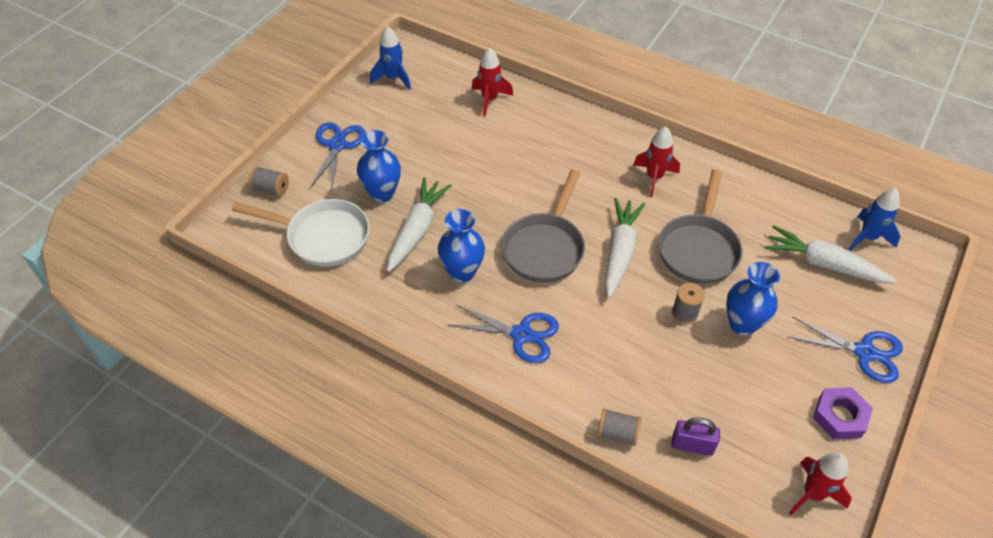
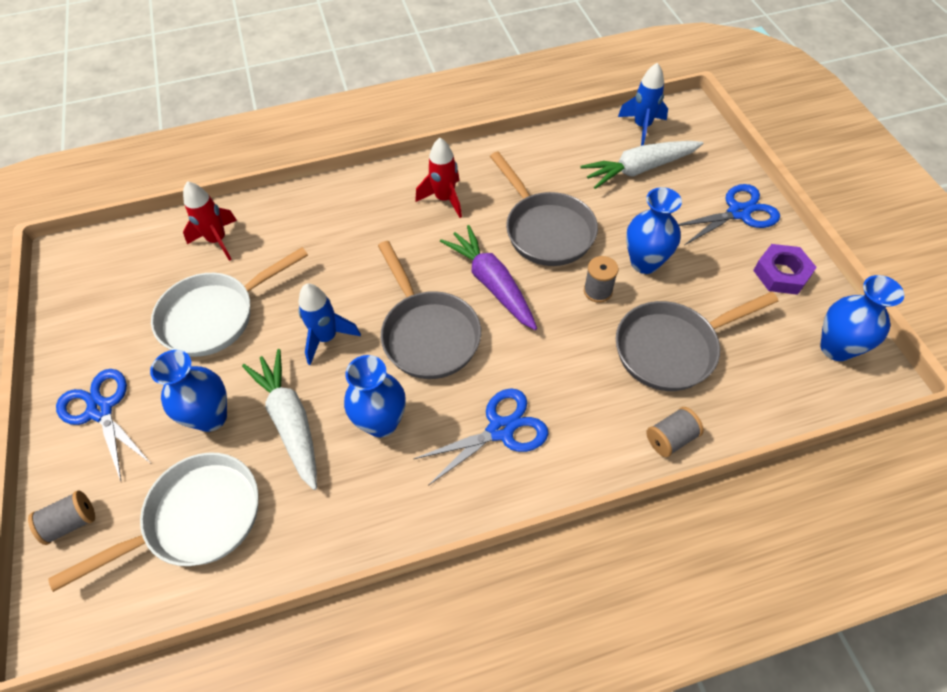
camera: 45 degrees left, 5 degrees up
(393, 78) = (88, 293): blue rocket -> blue rocket (327, 338)
(442, 141) = (215, 316): none -> white pan
(620, 251) = (491, 283): white carrot -> purple carrot
(689, 388) = (672, 348): none -> grey pan
(692, 445) = (728, 392): purple padlock -> none
(812, 494) = (836, 348): red rocket -> blue vase

